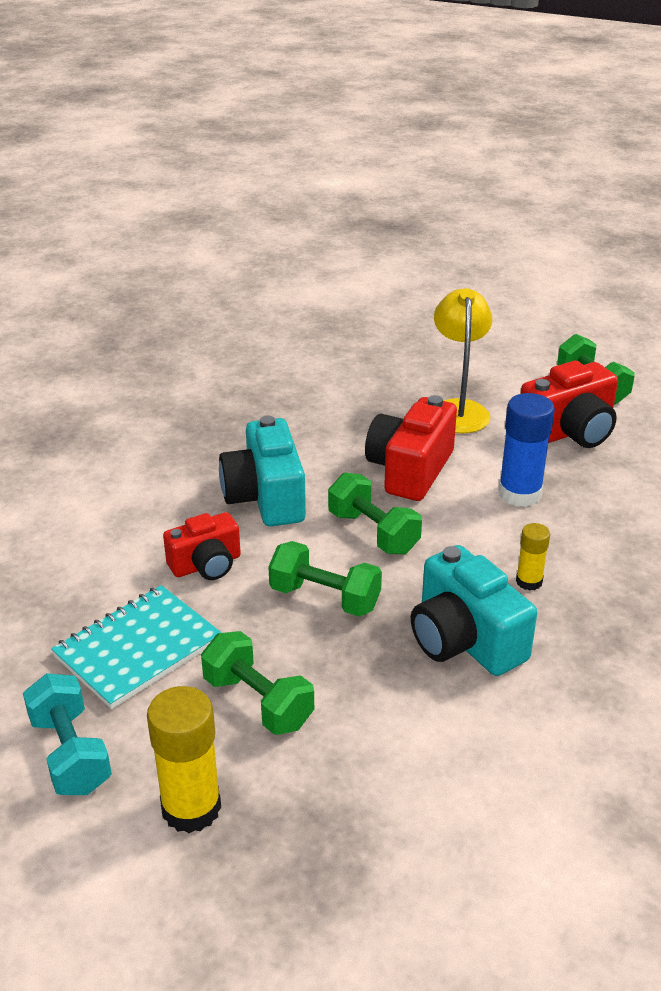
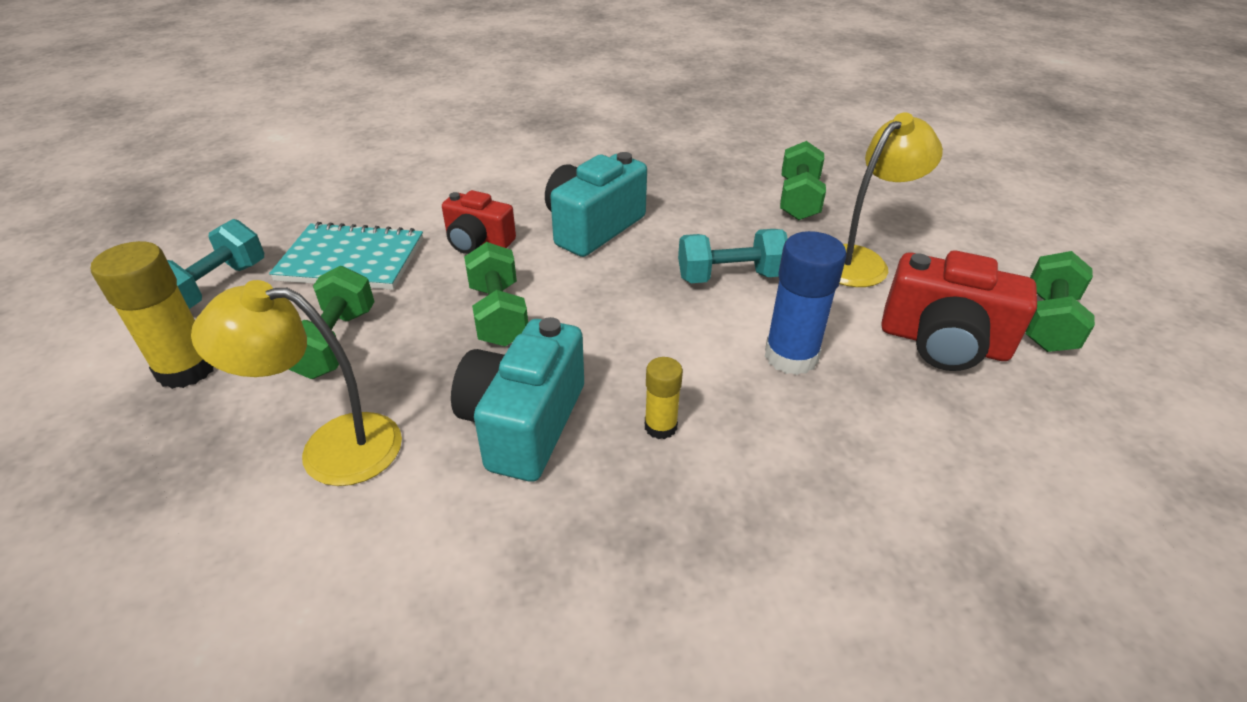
camera: 50 degrees right, 5 degrees up
(373, 532) = (615, 298): green dumbbell -> green dumbbell (798, 200)
(393, 748) = (331, 448): none -> yellow lamp
(410, 470) = (730, 277): red camera -> turquoise dumbbell

